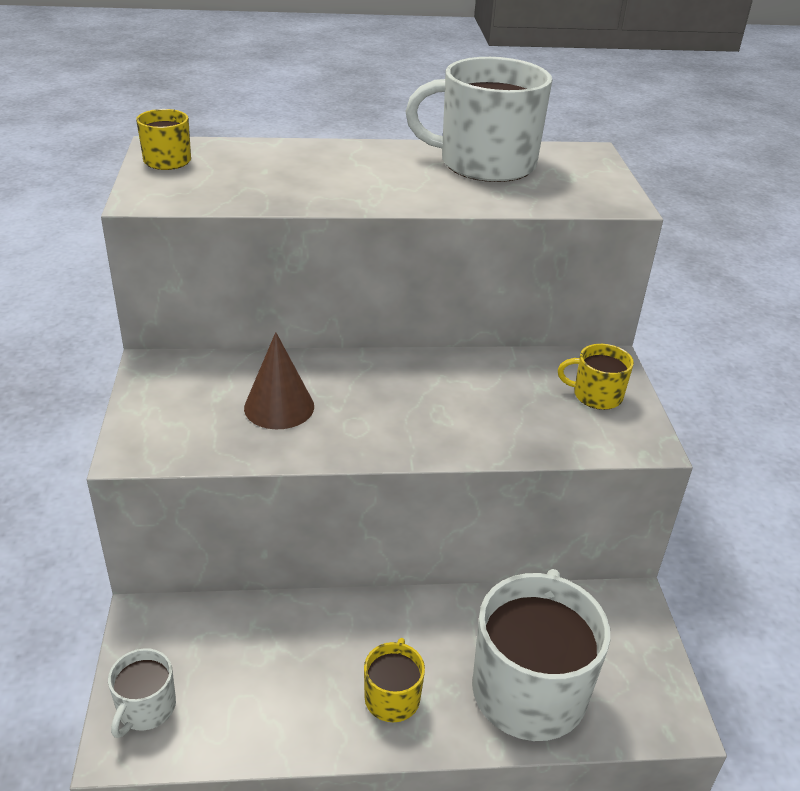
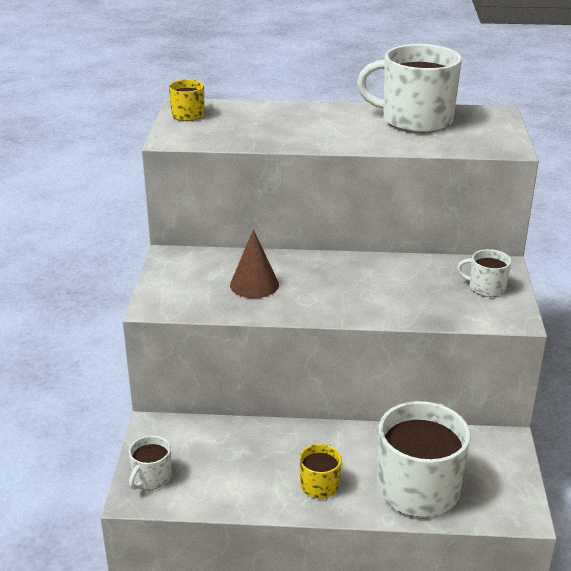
camera: 10 degrees right, 5 degrees down
(596, 395) = (486, 287): yellow mug -> white mug

